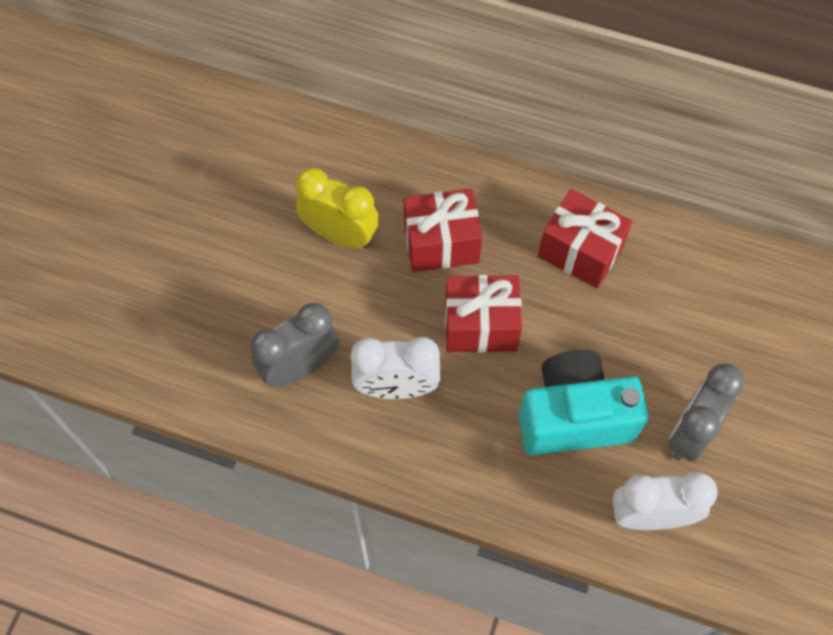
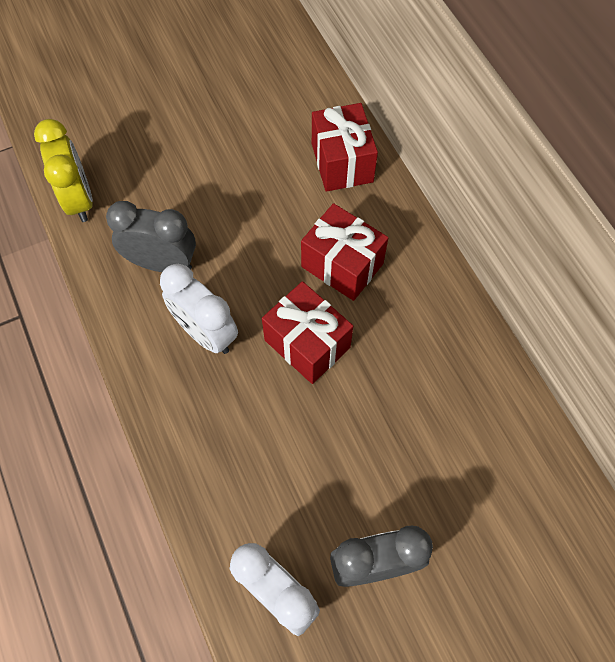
camera: 45 degrees right, 0 degrees up
(340, 235) = (281, 202): yellow clock -> yellow clock (79, 199)
(574, 416) = (301, 468): turquoise camera -> none
(580, 251) = (436, 357): red gift -> red gift (342, 162)

